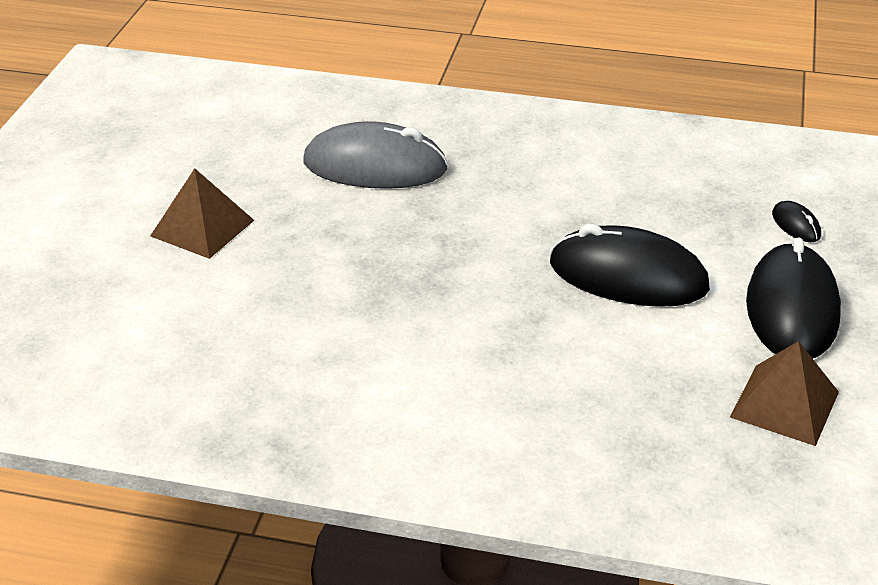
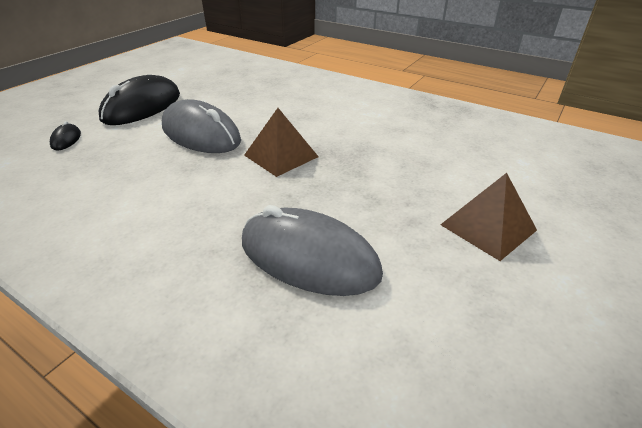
camera: 160 degrees left, 0 degrees up
(628, 276) = (201, 134): black mouse -> grey mouse
(785, 404) = (200, 82): brown pyramid -> brown pyramid (281, 156)

